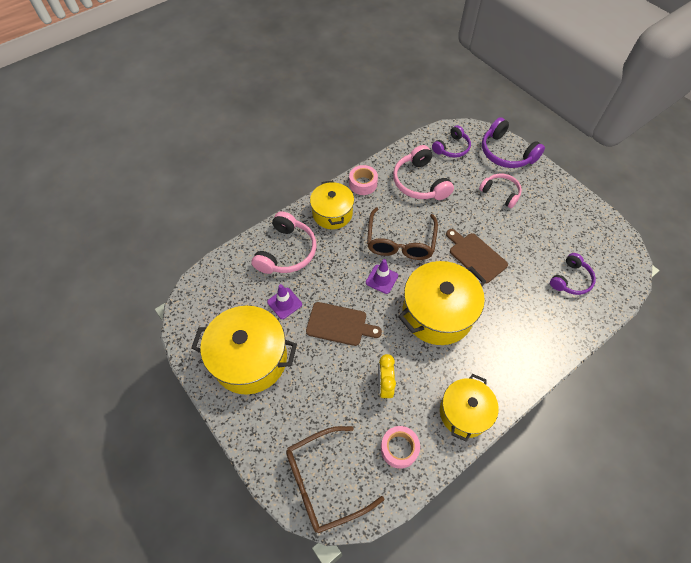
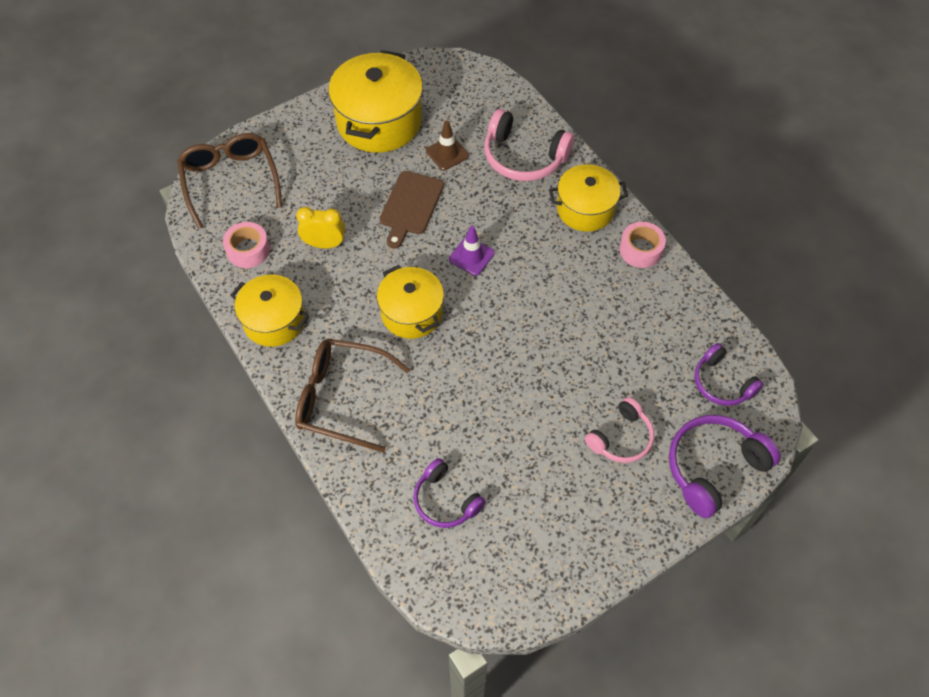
camera: 95 degrees right, 0 degrees up
(284, 303) = (447, 153): purple traffic cone -> brown traffic cone
(400, 242) = (531, 285): brown glasses -> brown glasses (341, 398)
(419, 182) = (643, 324): pink headphones -> none
(437, 313) = (411, 313): yellow pot -> yellow pot, size x0.64
(475, 256) = (499, 377): brown cutting board -> none

